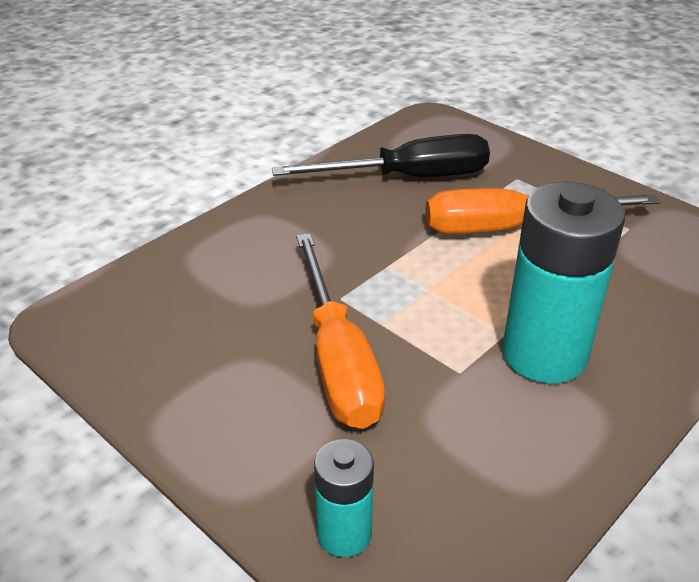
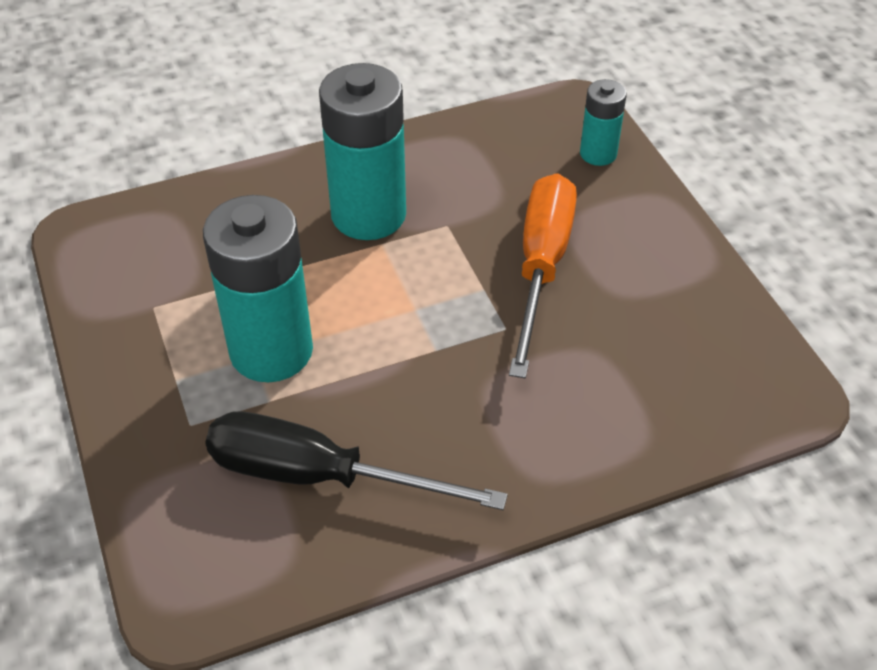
camera: 155 degrees left, 10 degrees up
(510, 227) = (271, 351): orange screwdriver -> turquoise battery

